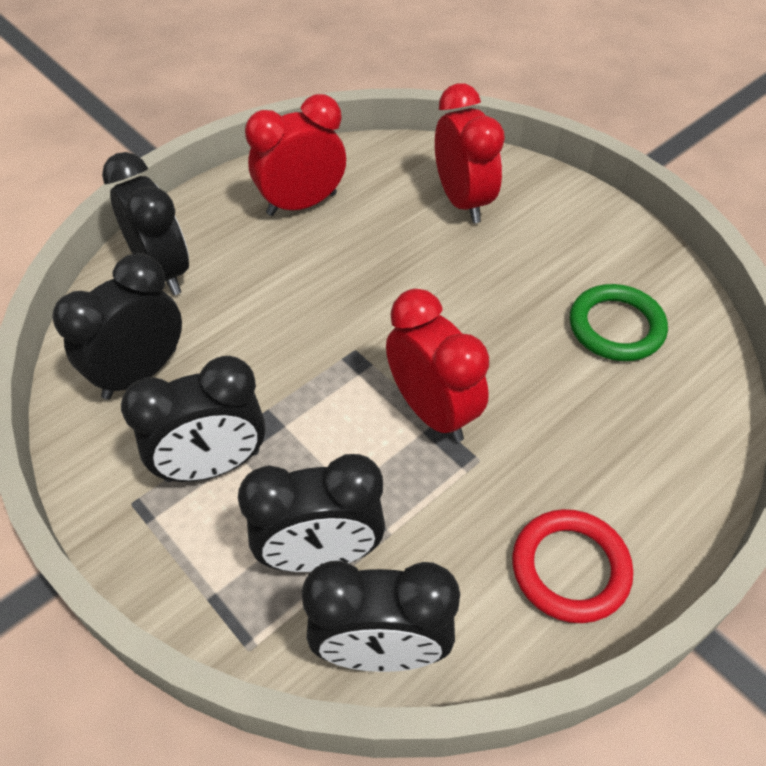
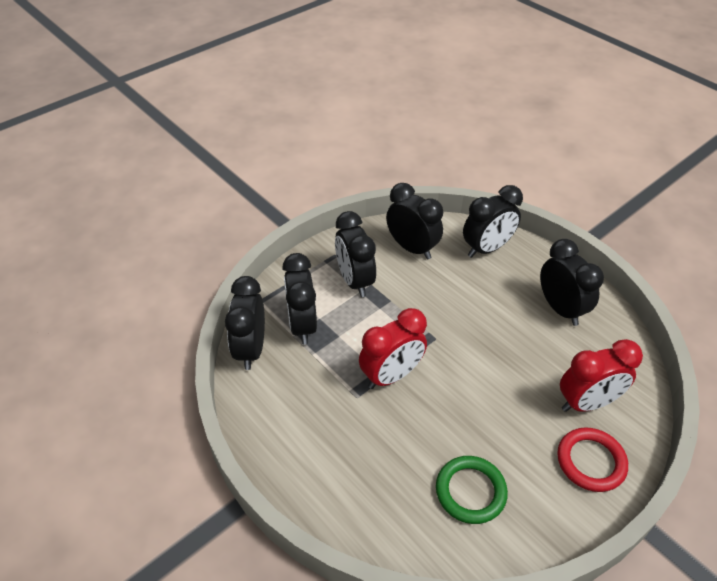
camera: 90 degrees right, 5 degrees down
(302, 204) = (560, 309): red clock -> black clock
(570, 568) = (285, 436): red ring -> red ring (591, 461)

